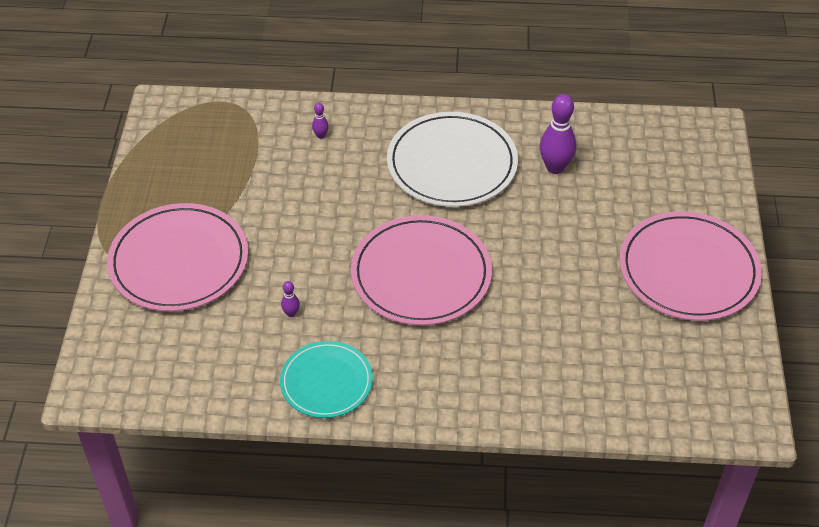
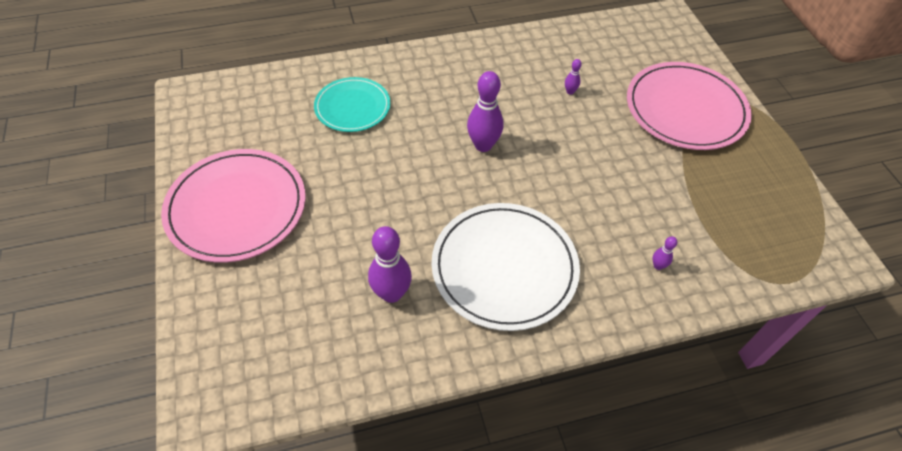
camera: 160 degrees right, 5 degrees up
(326, 382) = (515, 54): turquoise plate -> turquoise plate (352, 107)
(421, 274) = (483, 145): pink plate -> purple bowling pin

